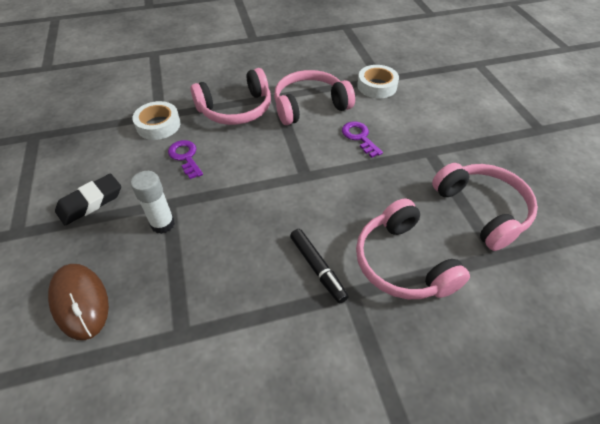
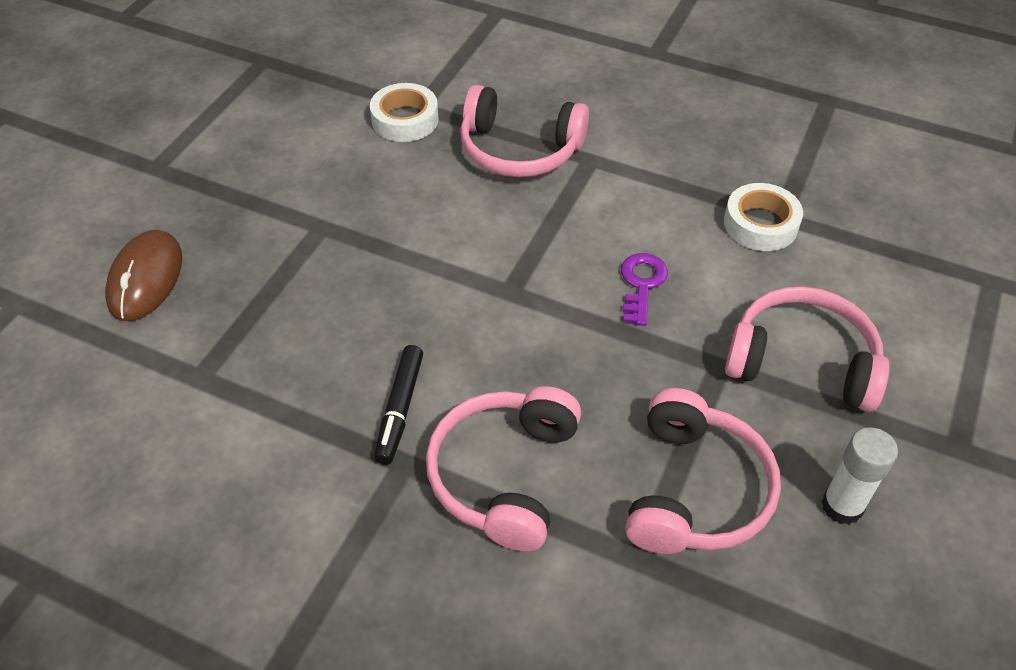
camera: 40 degrees right, 0 degrees up
(90, 202) = (248, 176): black eraser -> none
(163, 224) = (293, 247): white glue stick -> white glue stick (842, 506)
(185, 157) = (394, 180): purple key -> none
(310, 106) = (623, 199): pink headphones -> pink headphones (802, 362)

